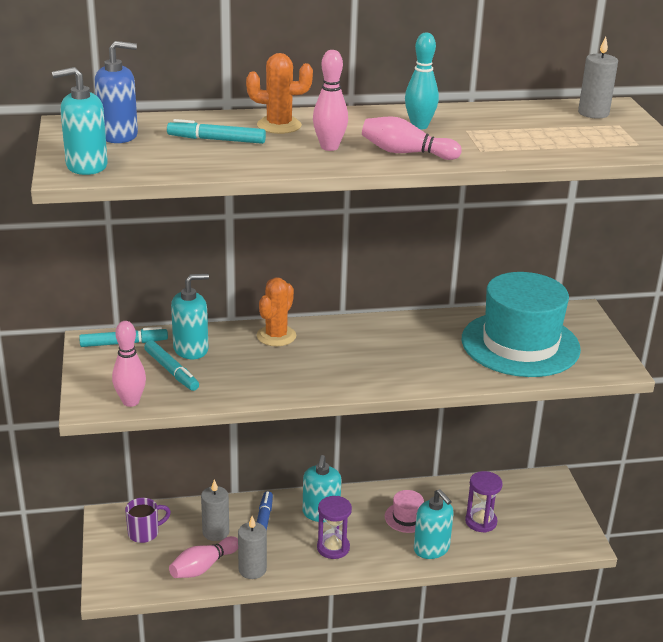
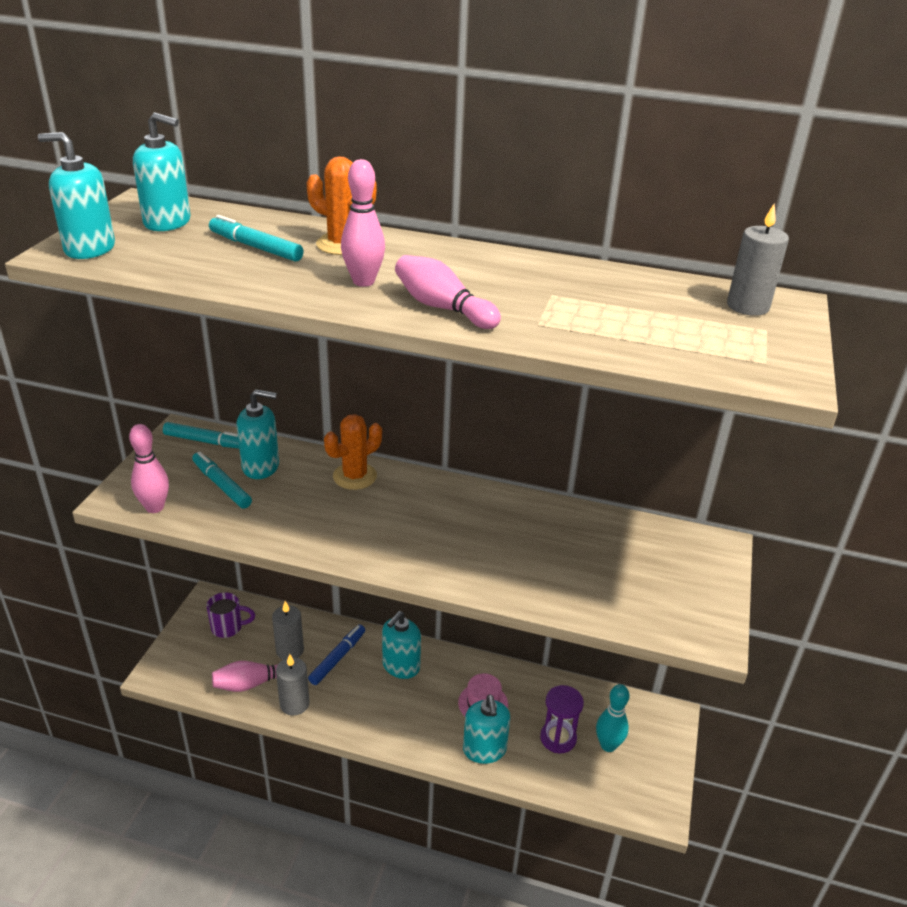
camera: 25 degrees right, 5 degrees up
(118, 135) = (167, 222): blue soap dispenser -> turquoise soap dispenser
(171, 371) = (221, 485): turquoise marker -> turquoise marker turned 150 degrees clockwise
(333, 548) = (386, 710): purple hourglass -> none
(419, 126) = (501, 278): turquoise bowling pin -> turquoise bowling pin (608, 745)
(520, 344) = (612, 567): turquoise hat -> none

